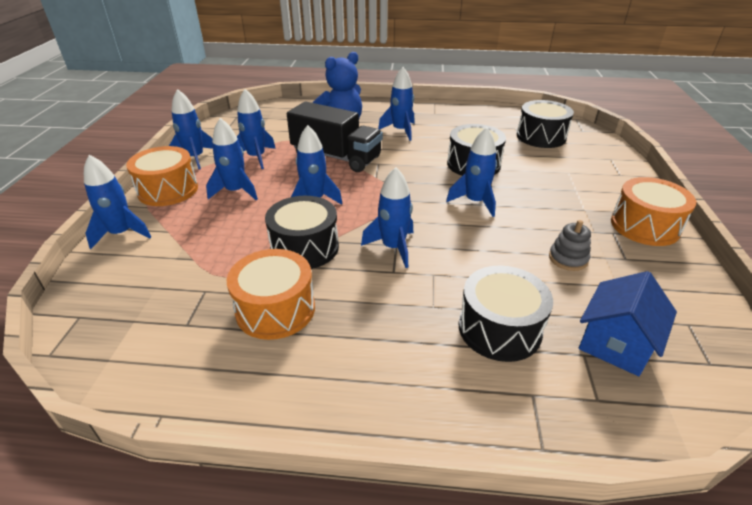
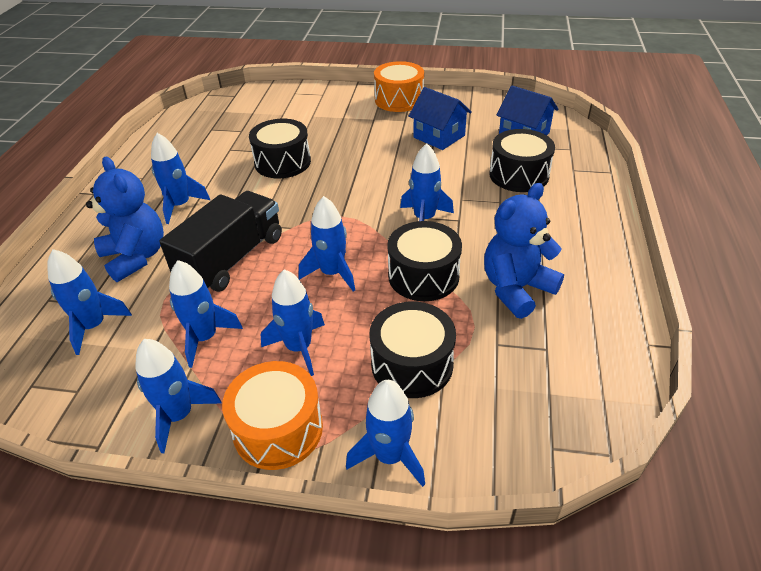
camera: 85 degrees left, 5 degrees up
(275, 309) = (516, 289): orange drum -> blue teddy bear
(475, 202) = (354, 168): blue rocket -> blue rocket (94, 326)
(541, 137) = (238, 118): black drum -> black drum (412, 364)
(568, 259) = (439, 136): grey stacking toy -> blue house

